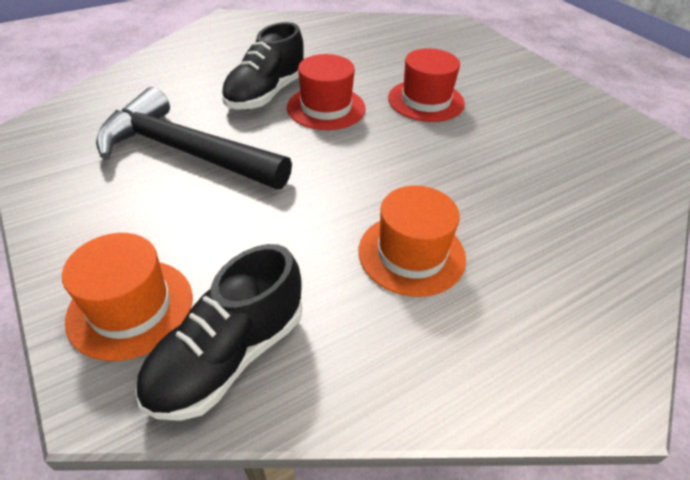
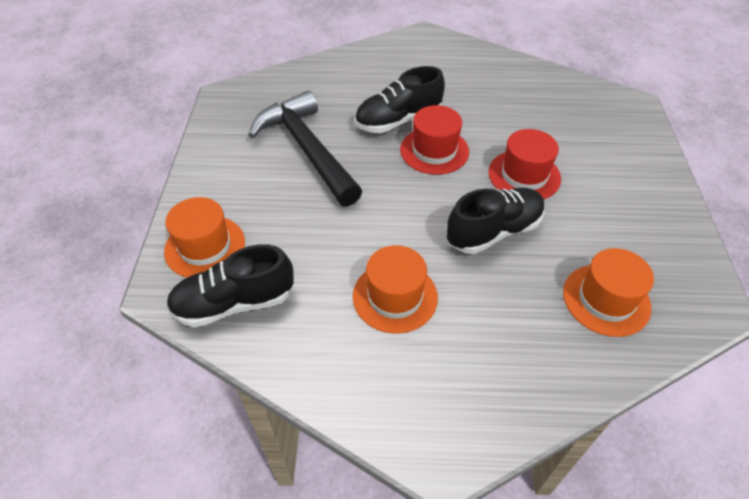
camera: 35 degrees right, 5 degrees up
(445, 155) = (493, 231): none -> black shoe
(586, 171) = (606, 299): none -> orange hat

